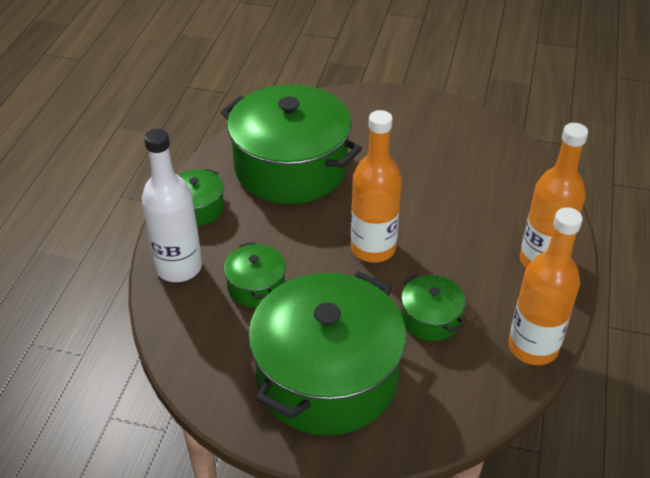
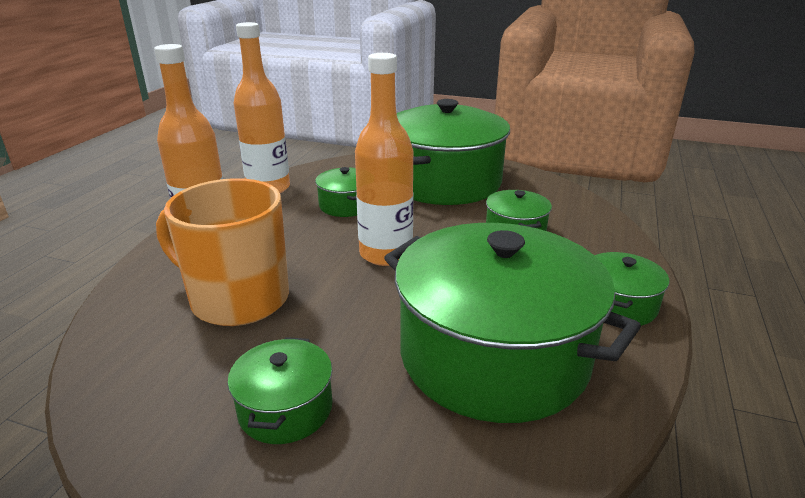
camera: 175 degrees left, 15 degrees down
(179, 267) = (607, 248): white bottle -> none
(401, 134) = (285, 408): none -> green pot
(469, 197) = (237, 298): none -> orange mug

